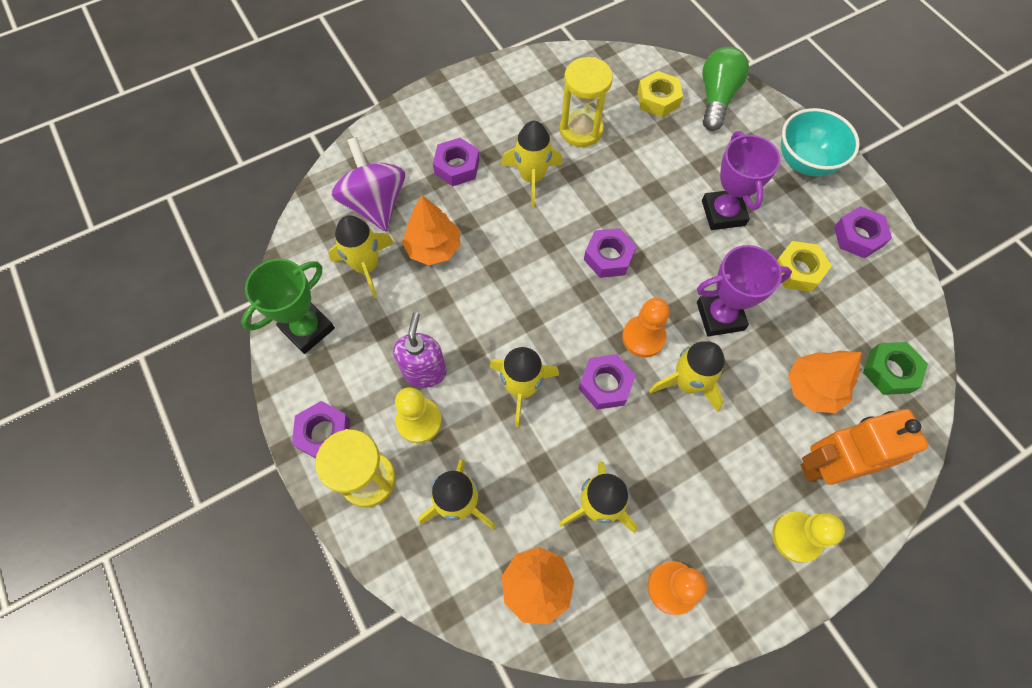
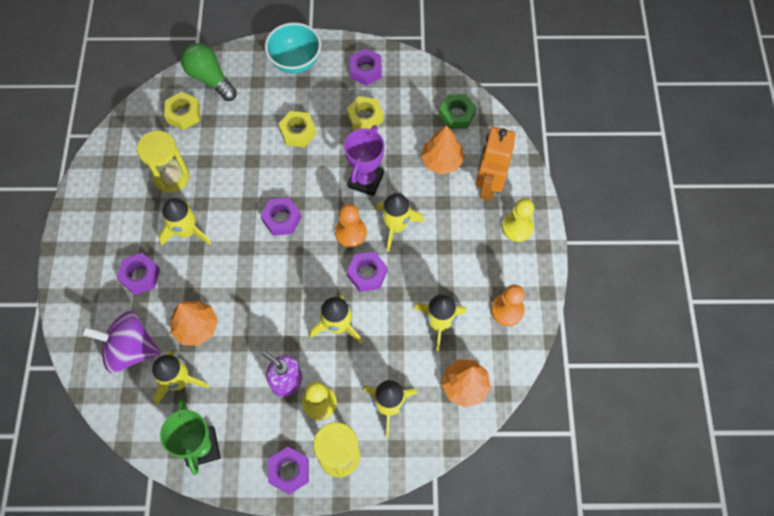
camera: 60 degrees left, 0 degrees up
(723, 213) = (298, 132): purple trophy -> yellow nut

